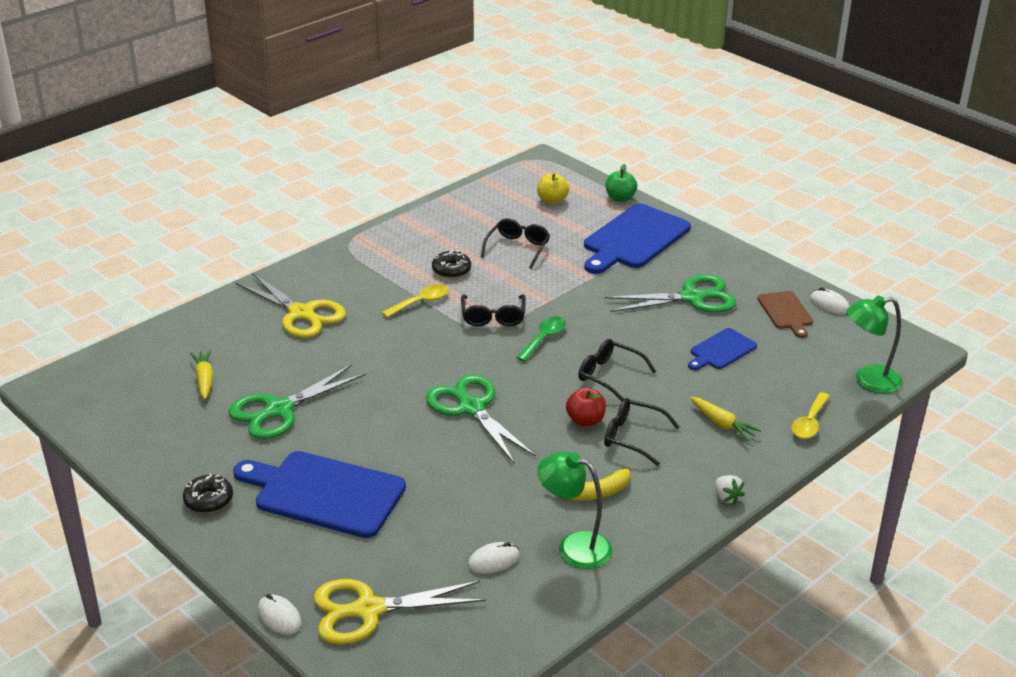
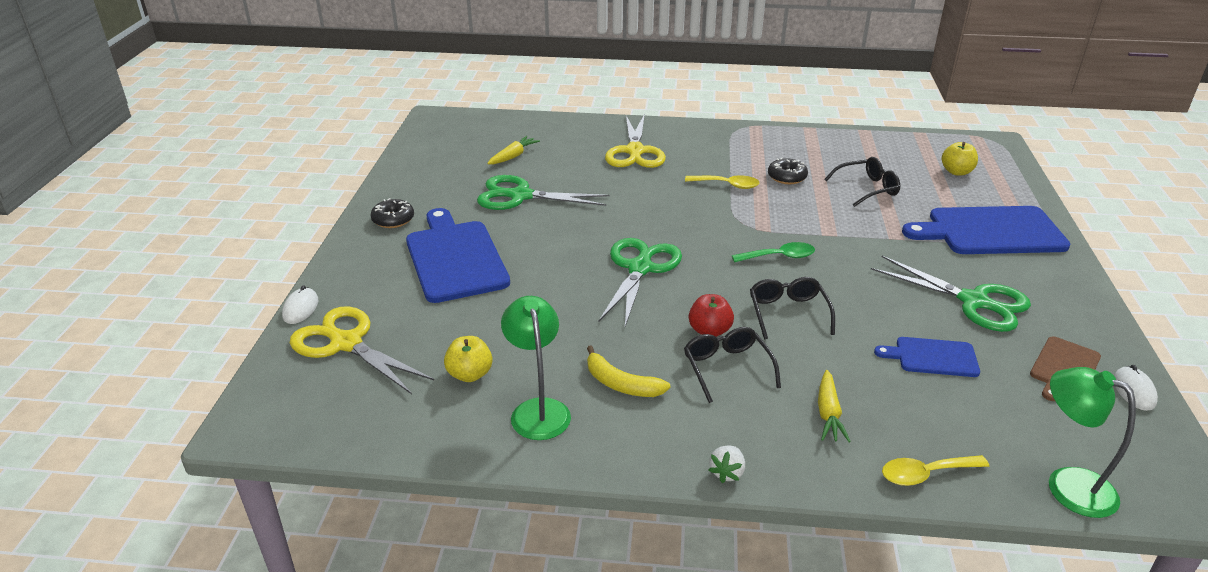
camera: 50 degrees right, 0 degrees up
(493, 317) = (764, 221): black glasses -> none
(493, 560) = (470, 374): white mouse -> yellow apple
(620, 198) = (1028, 197): green apple -> none

